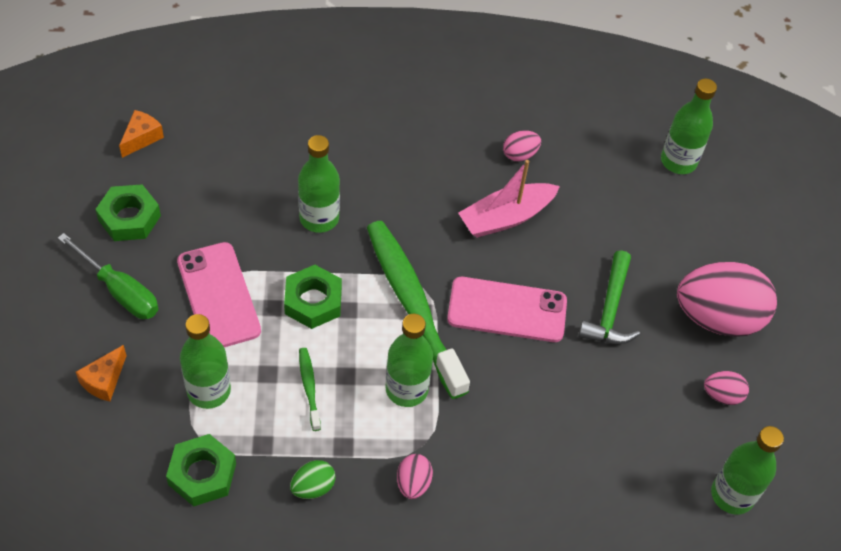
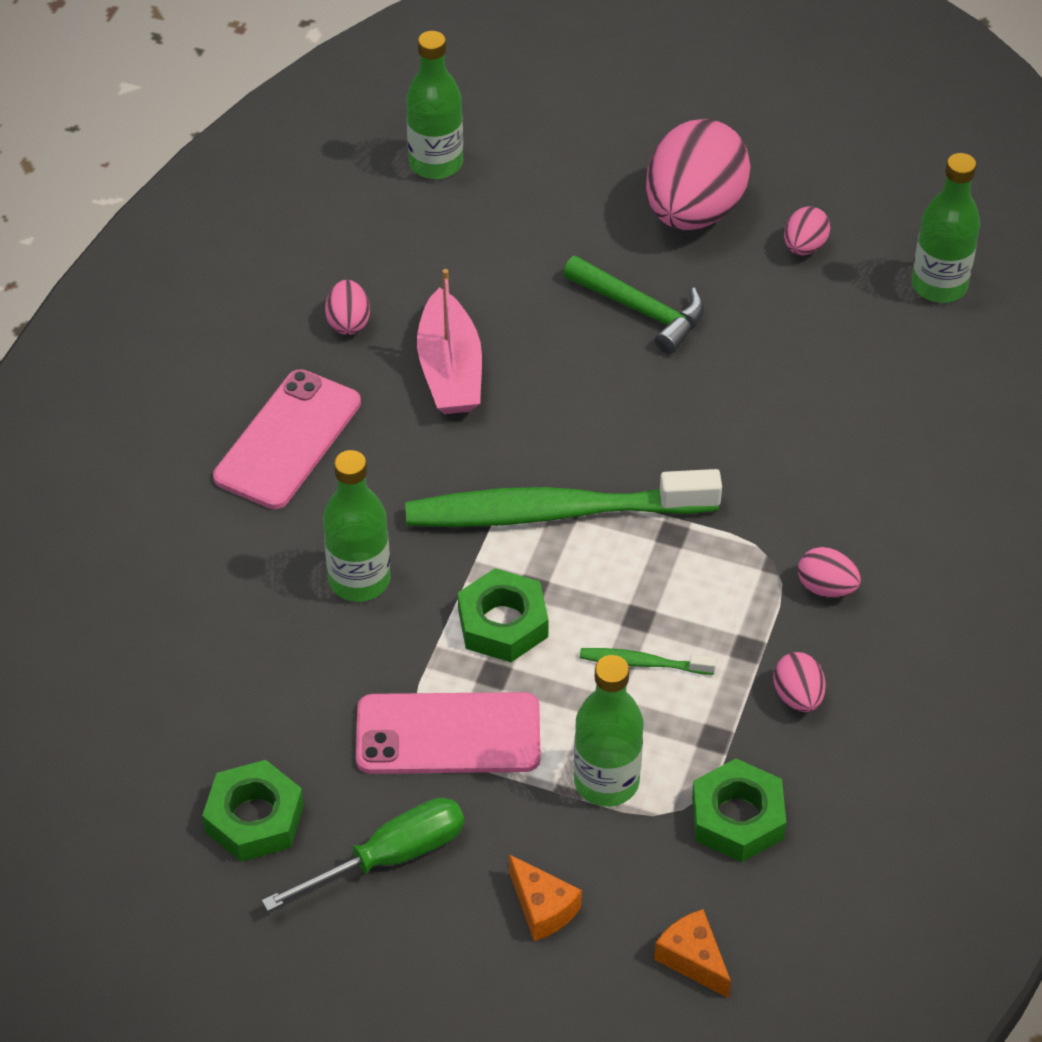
camera: 65 degrees left, 5 degrees down
(141, 138) = (99, 770): orange cheese -> orange cheese (693, 959)
(313, 487) = (798, 696): green egg -> pink egg
(406, 389) = (684, 556): green bottle -> none
(507, 310) = (601, 414): pink phone -> pink phone (288, 440)

